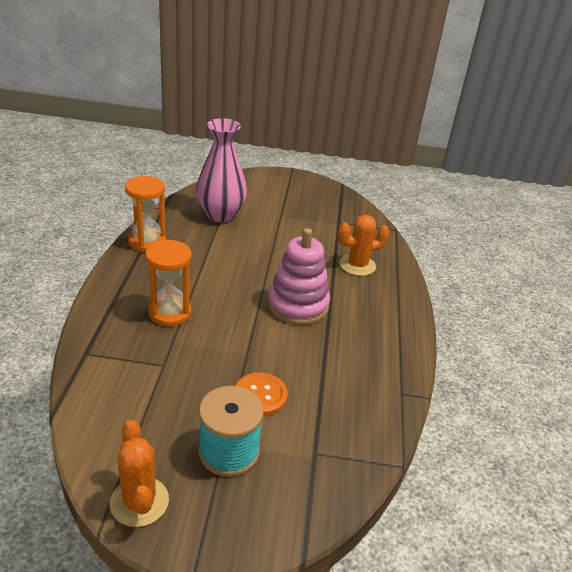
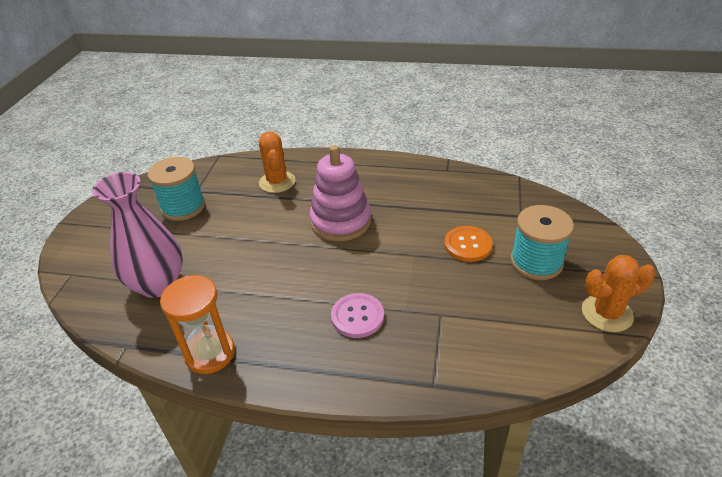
camera: 80 degrees left, 5 degrees up
(170, 313) = (357, 316): orange hourglass -> pink button
(314, 217) = (183, 207): none -> turquoise spool

